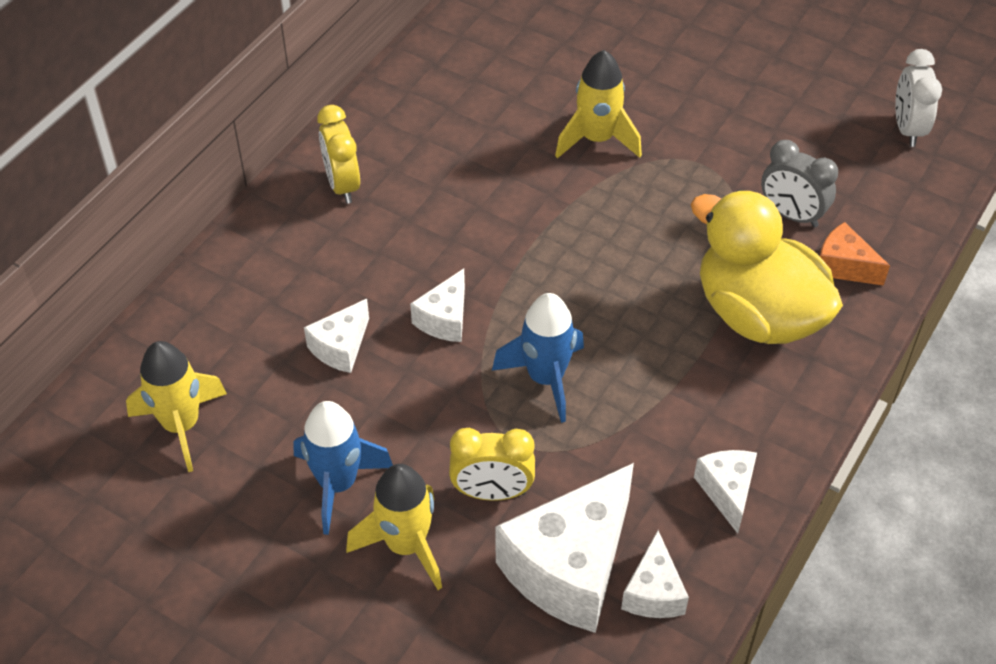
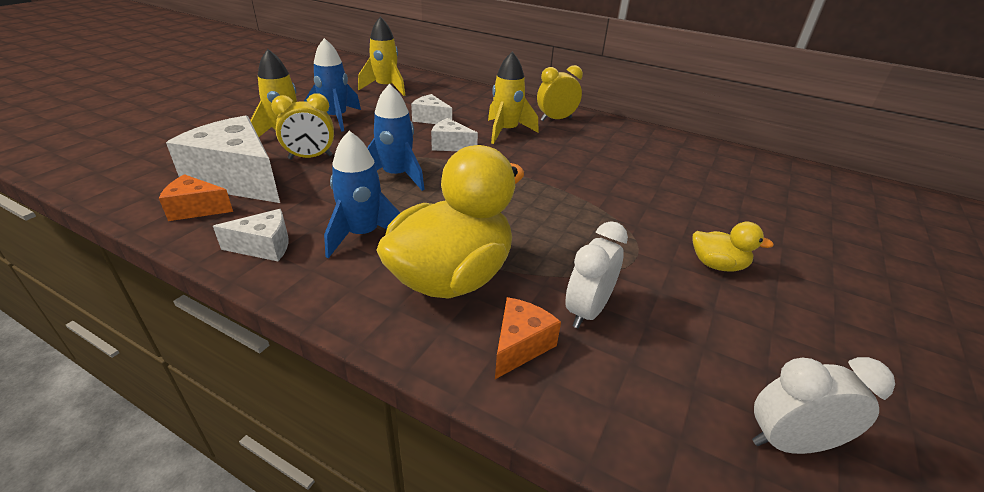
camera: 85 degrees right, 15 degrees down
(492, 492) = (310, 157): yellow clock -> yellow clock turned 105 degrees counterclockwise
(597, 139) = (639, 204): yellow rocket -> yellow rocket (506, 131)
(653, 592) = (196, 209): white cheese -> orange cheese
(691, 399) = (363, 235): none -> blue rocket
(709, 107) = (717, 265): none -> yellow duck
(791, 215) = (587, 311): grey clock -> white clock

